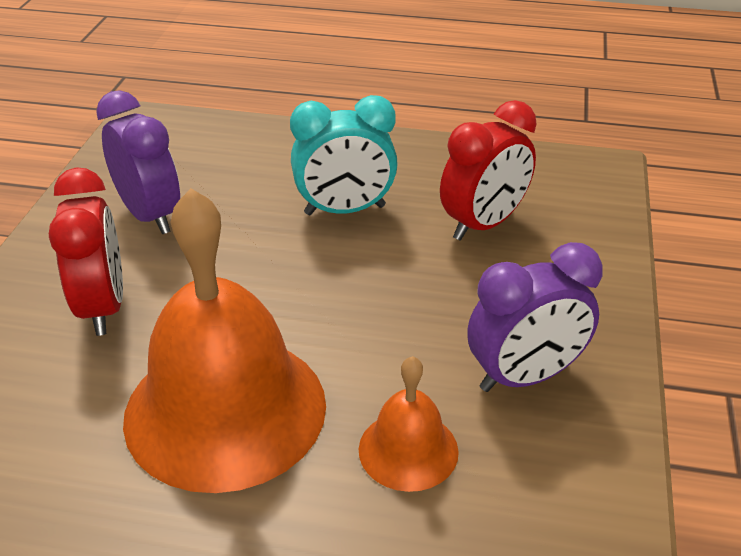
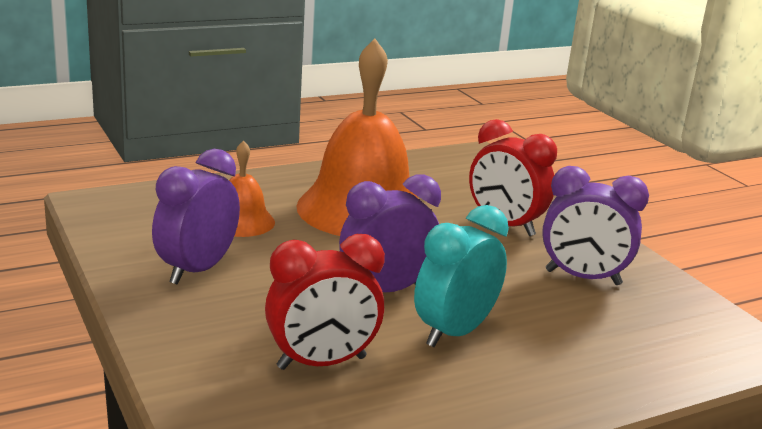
camera: 140 degrees right, 15 degrees down
(351, 272) = (385, 290): none -> purple clock
(483, 224) = (322, 363): red clock -> red clock turned 120 degrees counterclockwise

